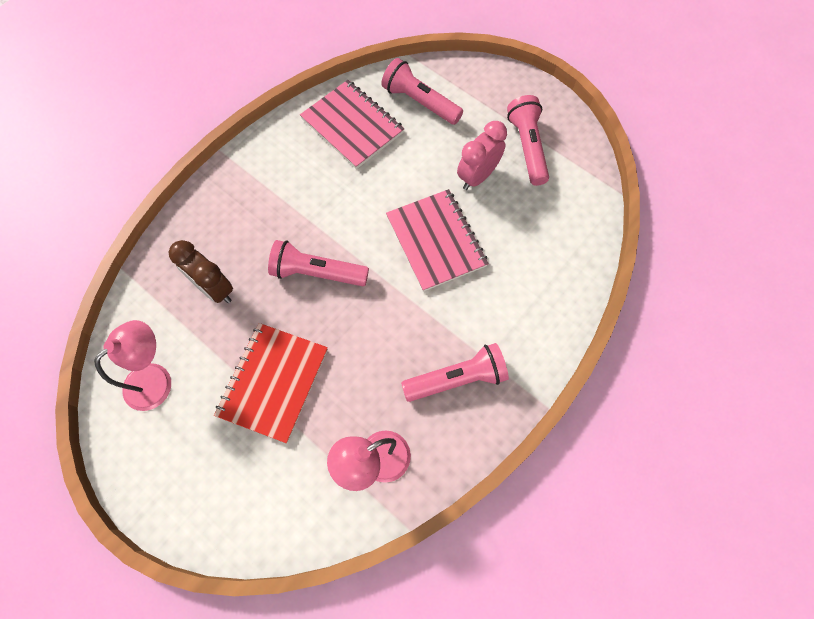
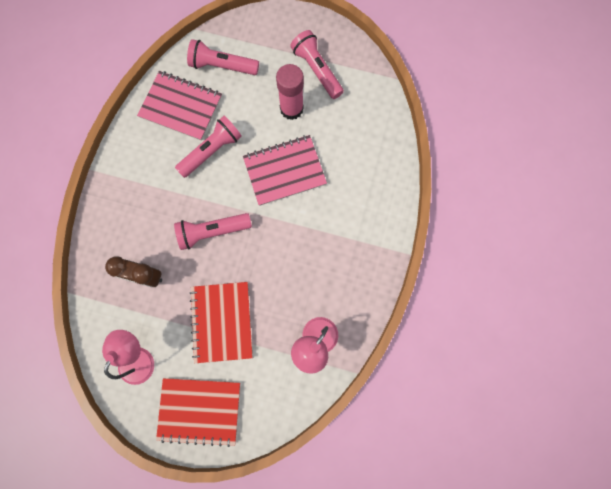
camera: 25 degrees left, 10 degrees up
(190, 479) = (199, 410): none -> red notebook
(436, 241) = (284, 171): pink notebook -> pink notebook turned 60 degrees counterclockwise
(457, 379) = (343, 262): pink flashlight -> pink flashlight (211, 151)
(477, 176) = (291, 109): pink clock -> pink glue stick

